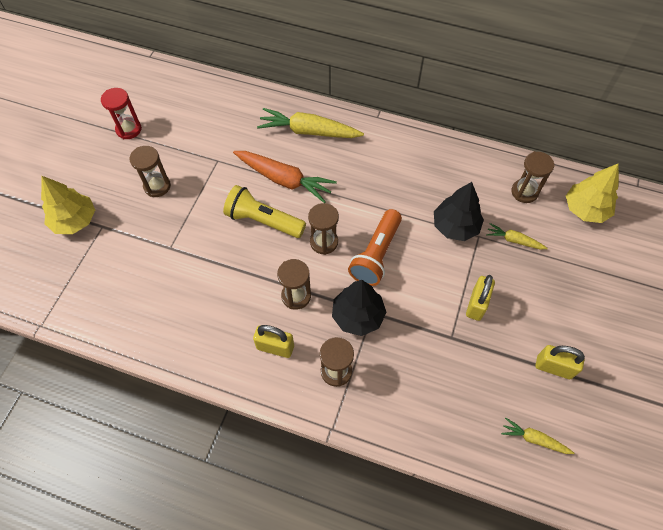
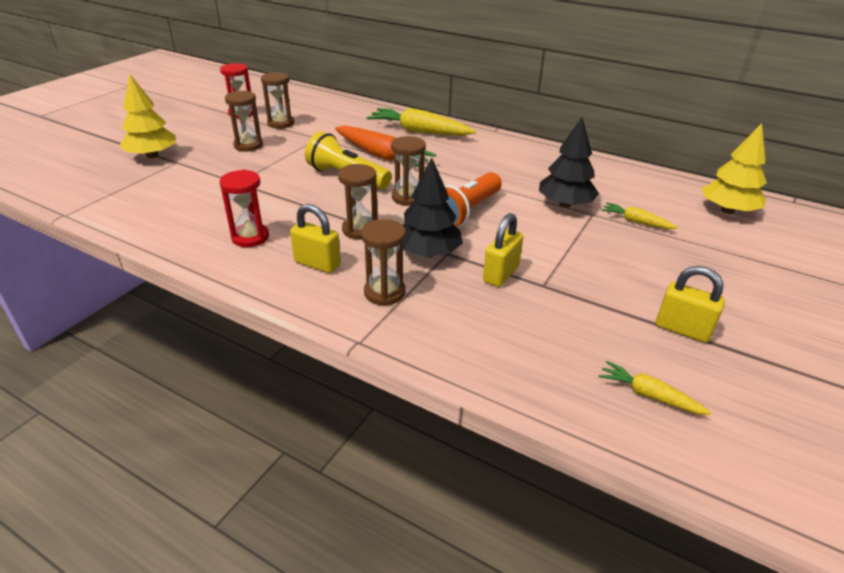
camera: 10 degrees right, 25 degrees down
(210, 324) = (250, 237): none -> red hourglass
(476, 304) = (581, 263): yellow padlock -> yellow padlock (500, 274)
(524, 192) = (652, 191): brown hourglass -> brown hourglass (281, 123)

